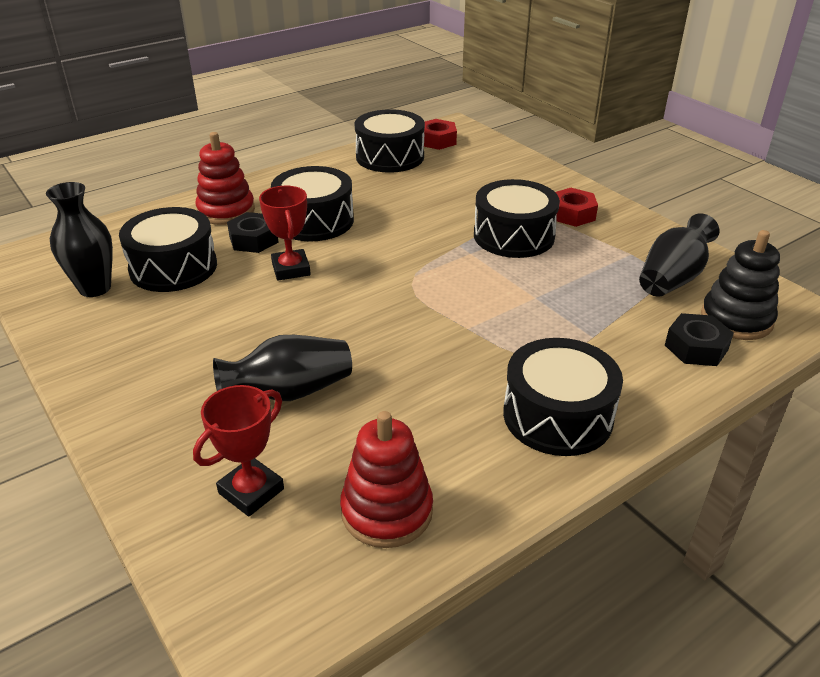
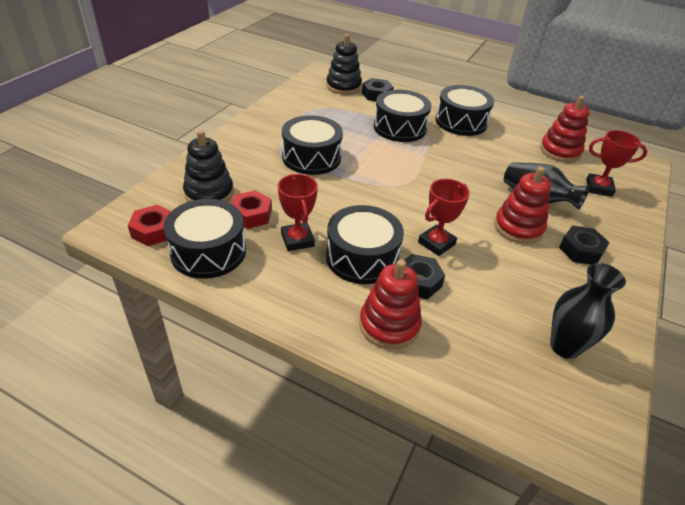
camera: 120 degrees left, 5 degrees up
(169, 375) = (581, 250): none -> black nut
(173, 267) = (495, 312): black drum -> black drum (399, 127)
(255, 341) = (518, 228): none -> red stacking toy
(369, 196) = (297, 240): none -> red trophy
(477, 168) = (209, 193): none -> black stacking toy
(572, 214) = (264, 140): red nut -> red nut (251, 215)
(672, 278) = (319, 103): black vase -> none

